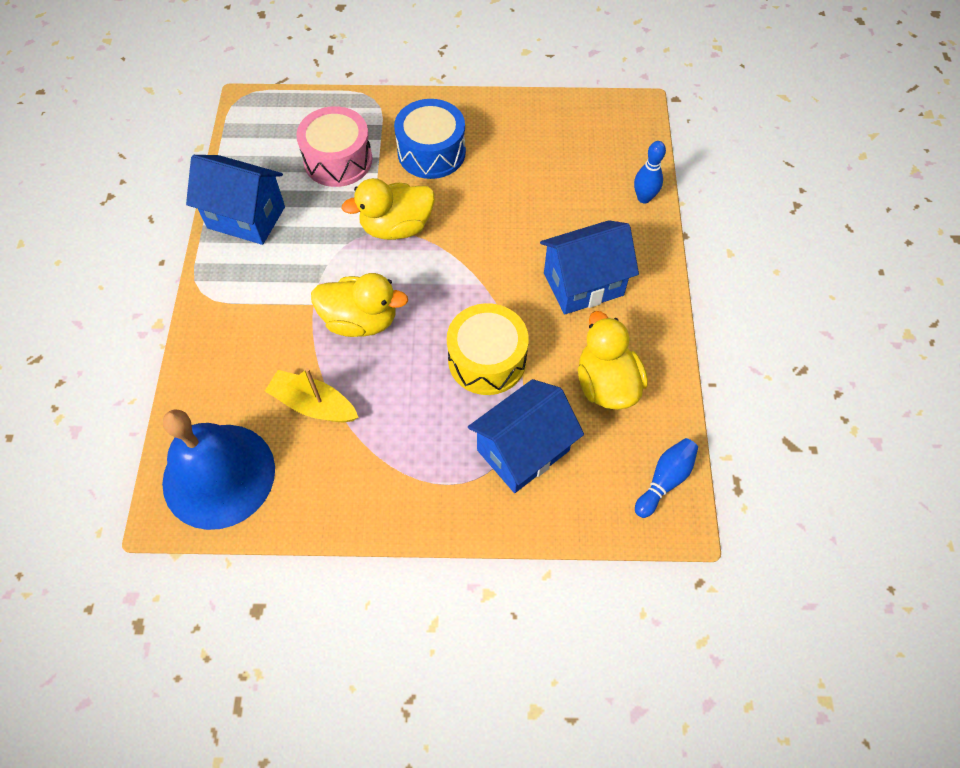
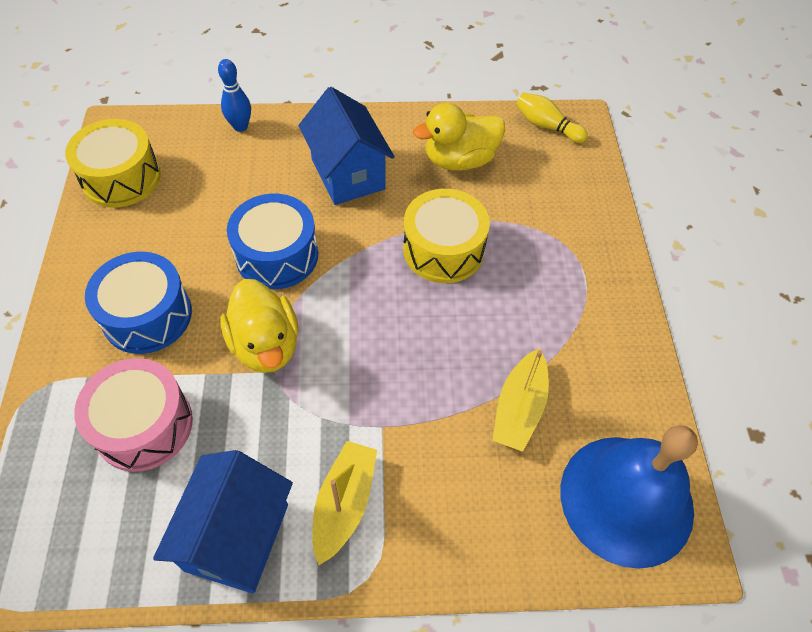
camera: 95 degrees left, 5 degrees down
(256, 278) = (344, 503): none -> yellow boat
(360, 320) = (403, 371): yellow duck -> none
(486, 231) = (277, 255): none -> blue drum
(523, 450) = (538, 219): blue house -> none
(575, 120) = (121, 178): none -> yellow drum
(665, 480) = (546, 126): blue bowling pin -> yellow bowling pin

